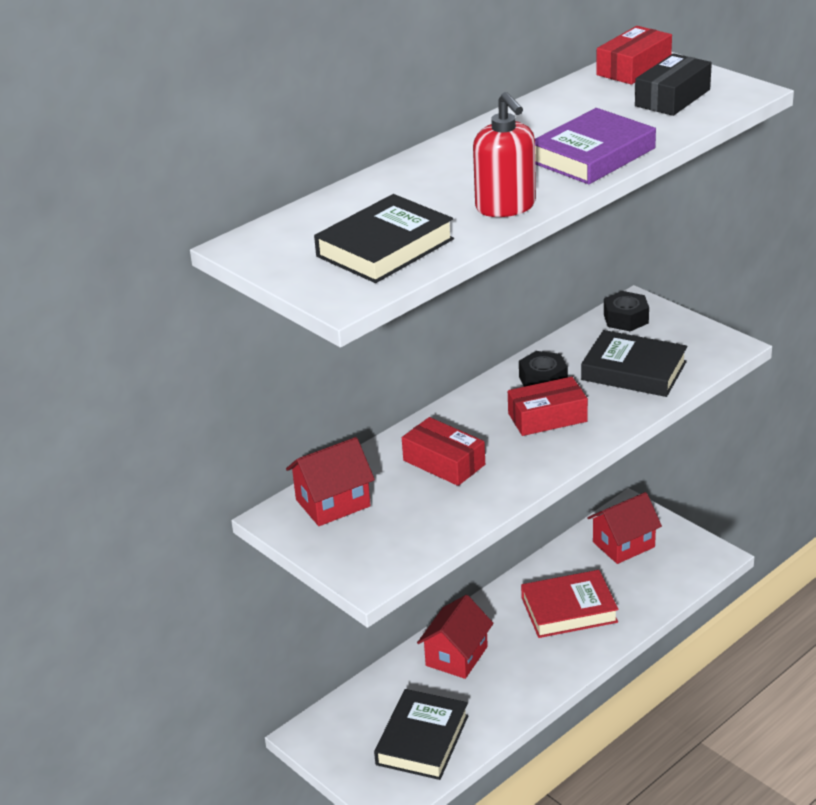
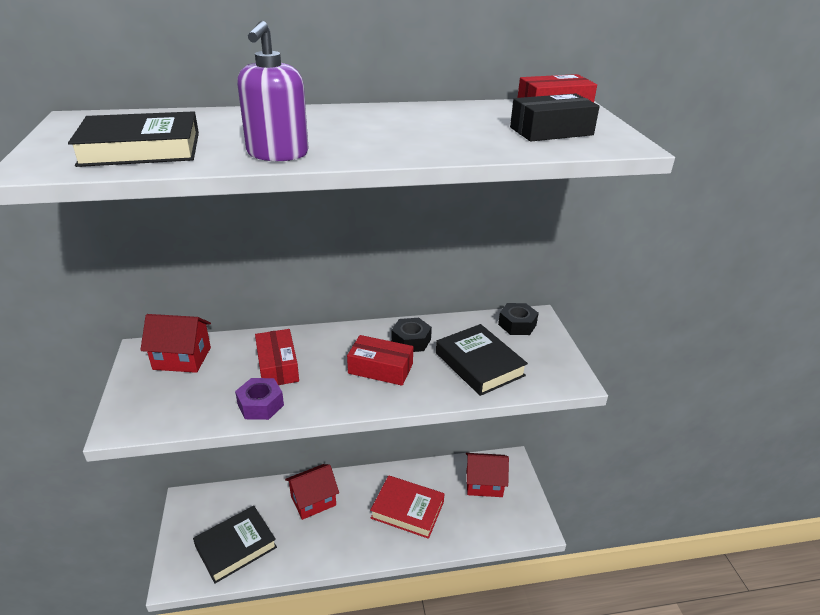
camera: 30 degrees right, 0 degrees up
(478, 499) = (260, 405): none -> purple nut
(506, 207) = (277, 154): red soap dispenser -> purple soap dispenser
(592, 155) = (413, 145): purple book -> none

